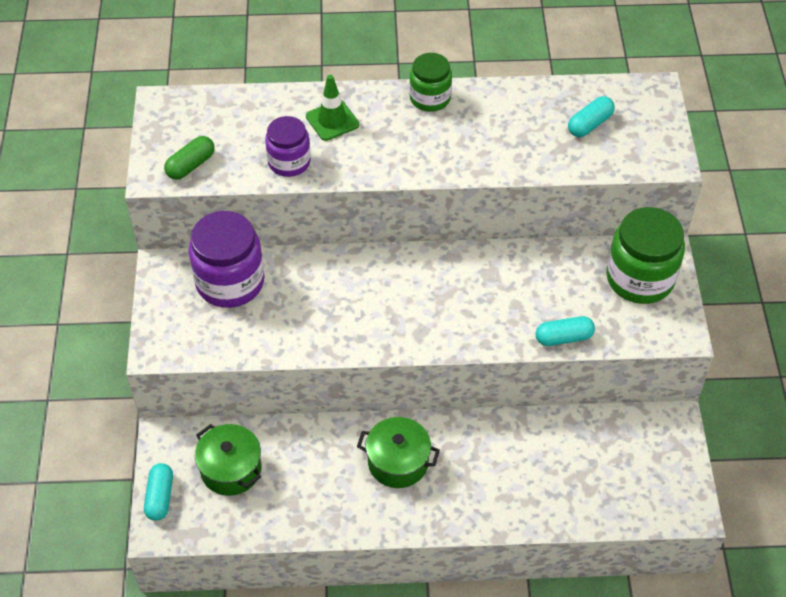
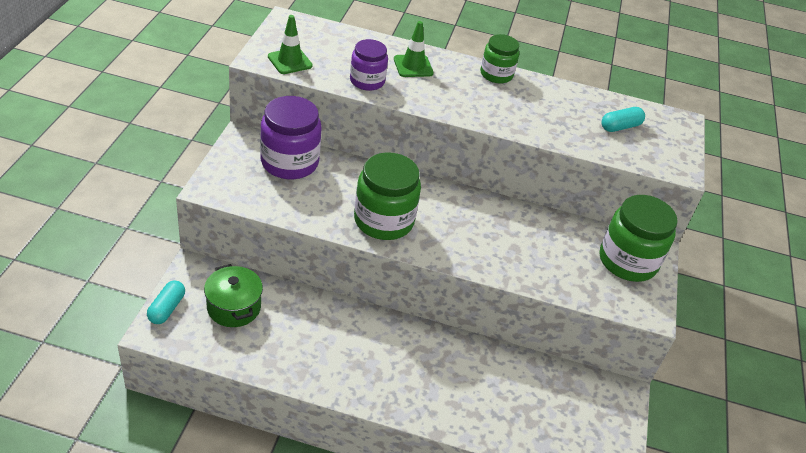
camera: 10 degrees right, 10 degrees down
(191, 165) = (290, 61): green capsule -> green traffic cone
(364, 321) = (384, 220): none -> green jar
(398, 462) = (373, 346): green pot -> none
(564, 338) = (547, 283): turquoise capsule -> none

